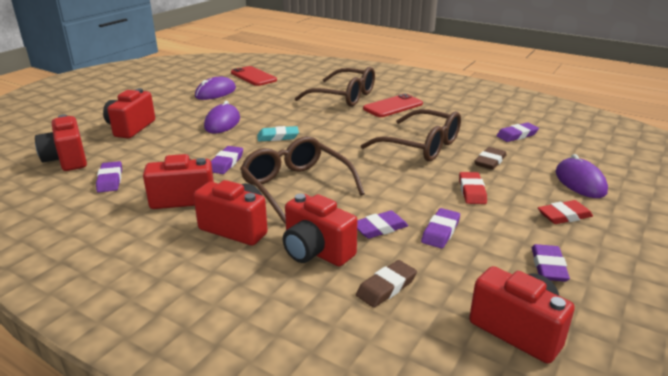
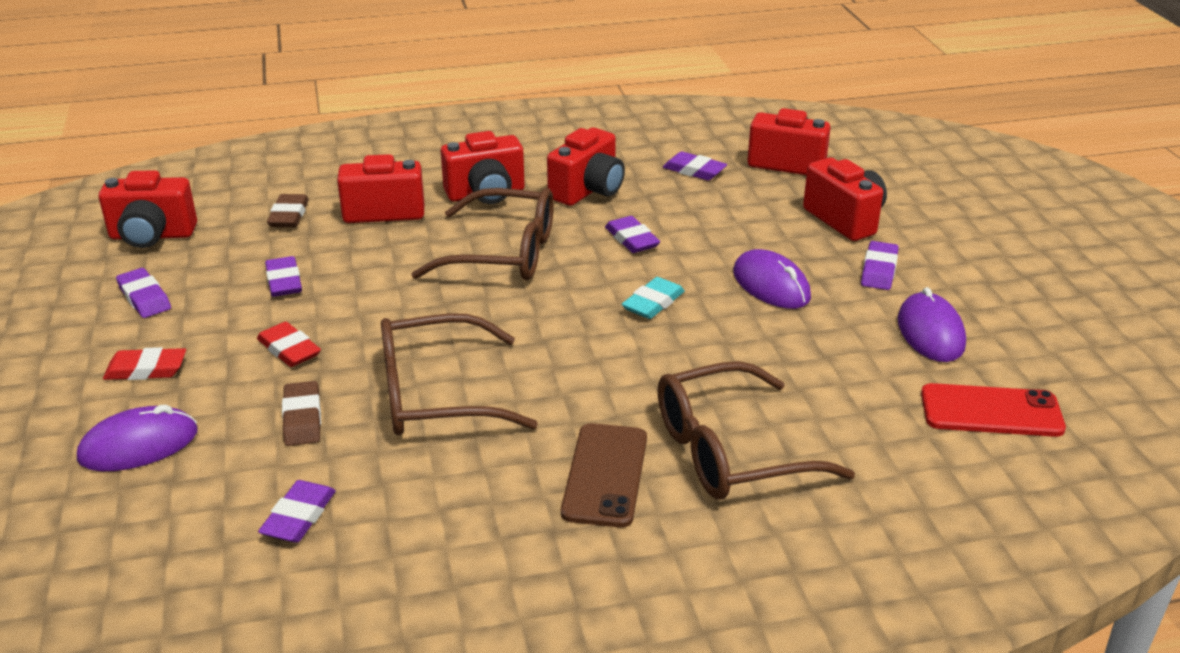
camera: 135 degrees right, 5 degrees up
(379, 228) = (351, 255): purple eraser -> purple eraser (879, 270)
(393, 106) = (605, 475): red phone -> brown phone
(564, 216) = (146, 369): red eraser -> red eraser turned 60 degrees clockwise
(580, 182) = (139, 445): purple mouse -> purple mouse turned 60 degrees counterclockwise

